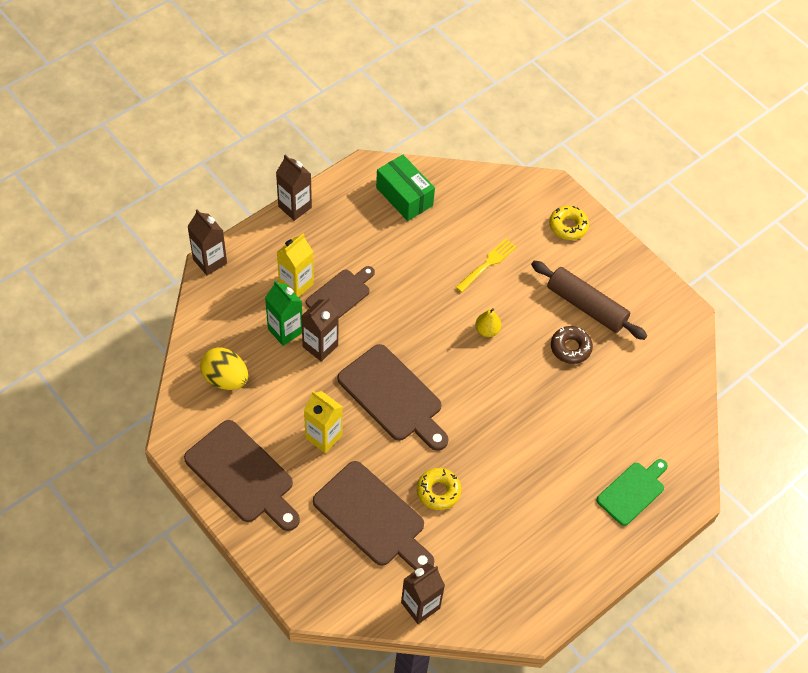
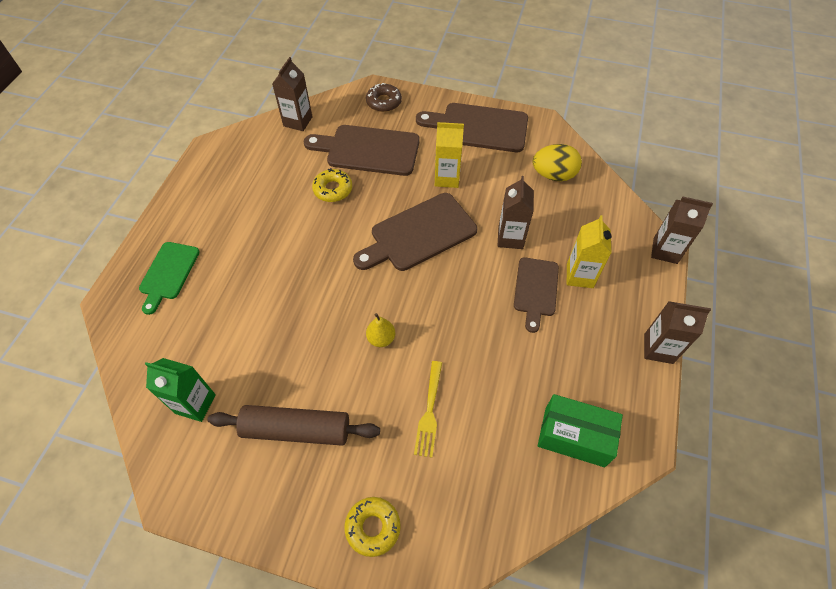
camera: 150 degrees right, 0 degrees up
(285, 331) = (548, 233): green carton -> green carton (195, 404)
(393, 396) = (419, 234): brown cutting board -> brown cutting board turned 45 degrees counterclockwise
(570, 348) = (289, 371): brown donut -> brown donut (384, 102)

